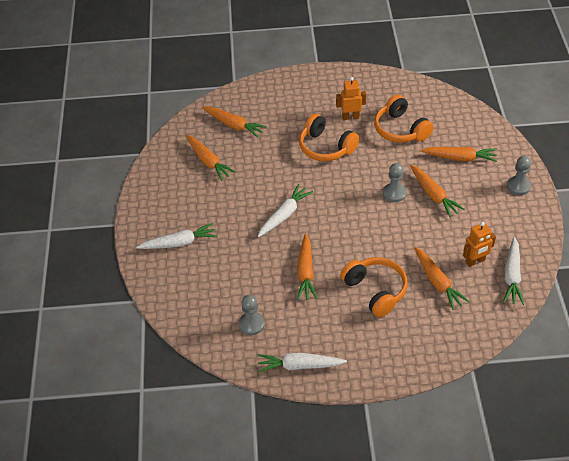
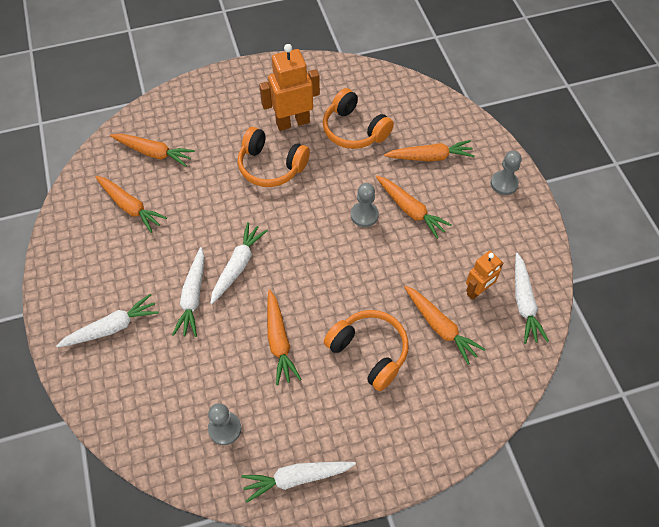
camera: 15 degrees left, 10 degrees up
(245, 231) = (193, 297): none -> white carrot
(350, 117) = (292, 122): orange robot -> orange robot, size x1.63

